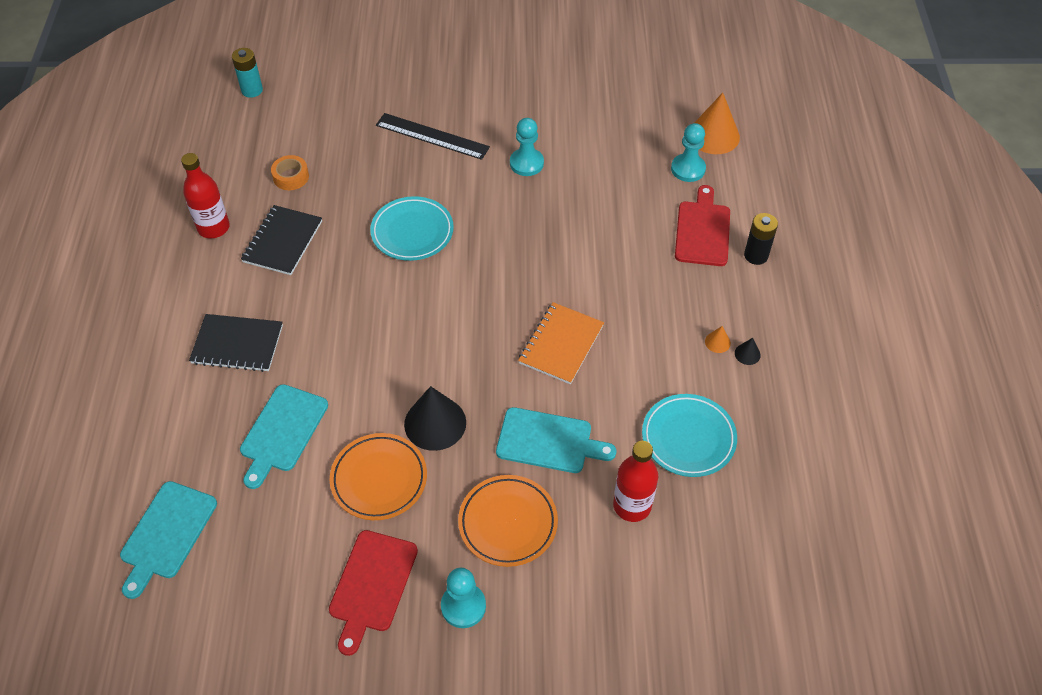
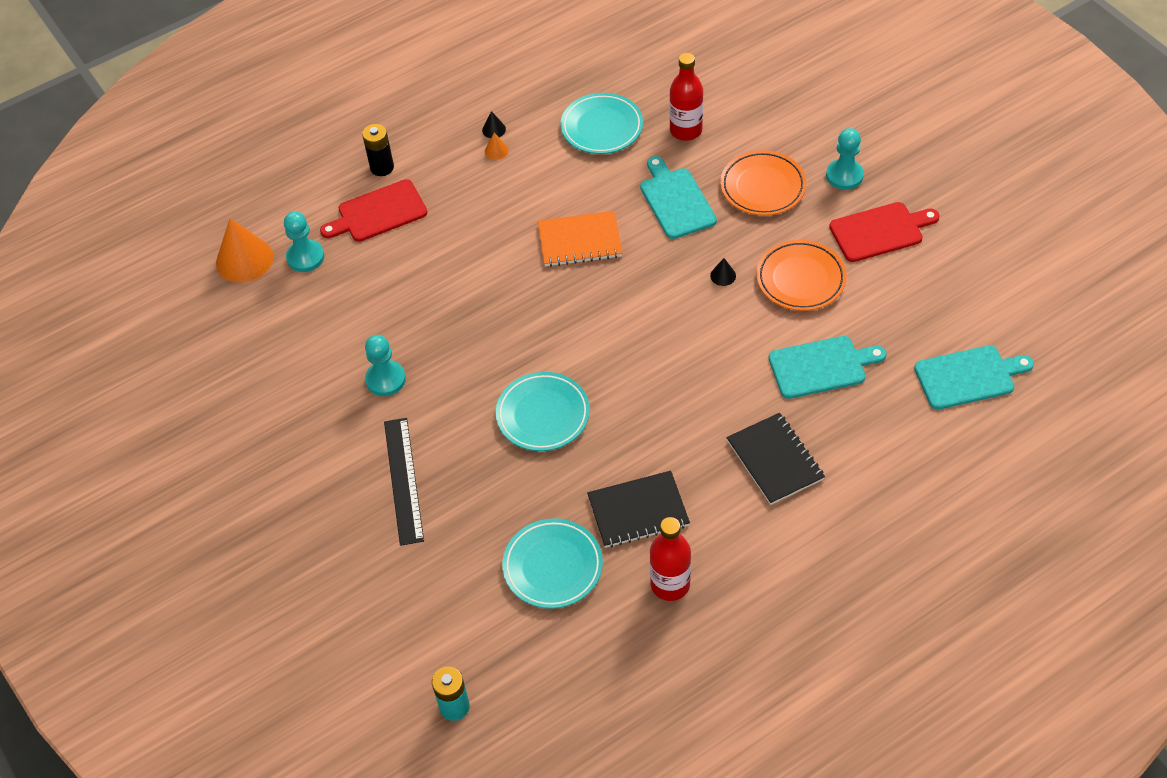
camera: 120 degrees left, 0 degrees up
(291, 177) = (553, 566): orange tape -> turquoise plate
(435, 423) = (723, 275): black cone -> black cone, size x0.43

